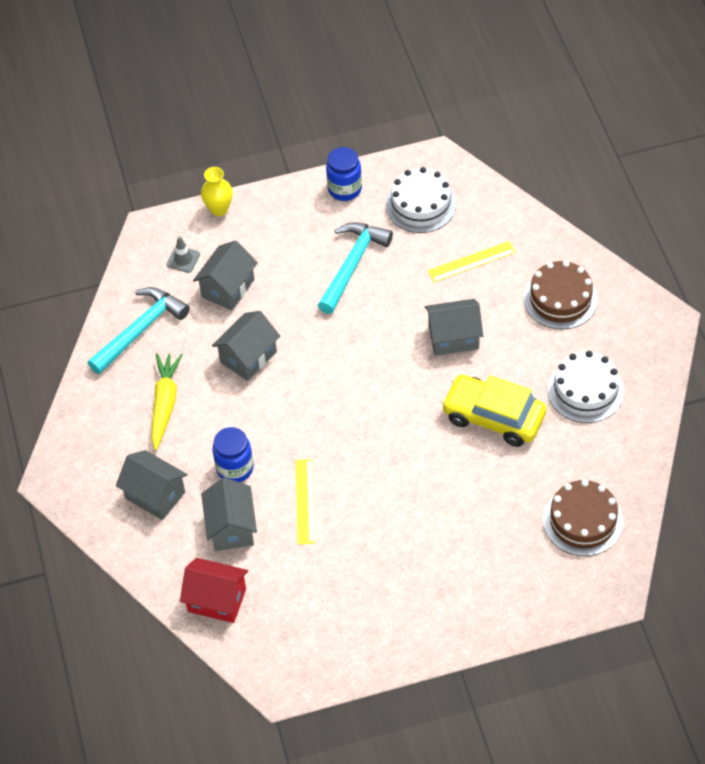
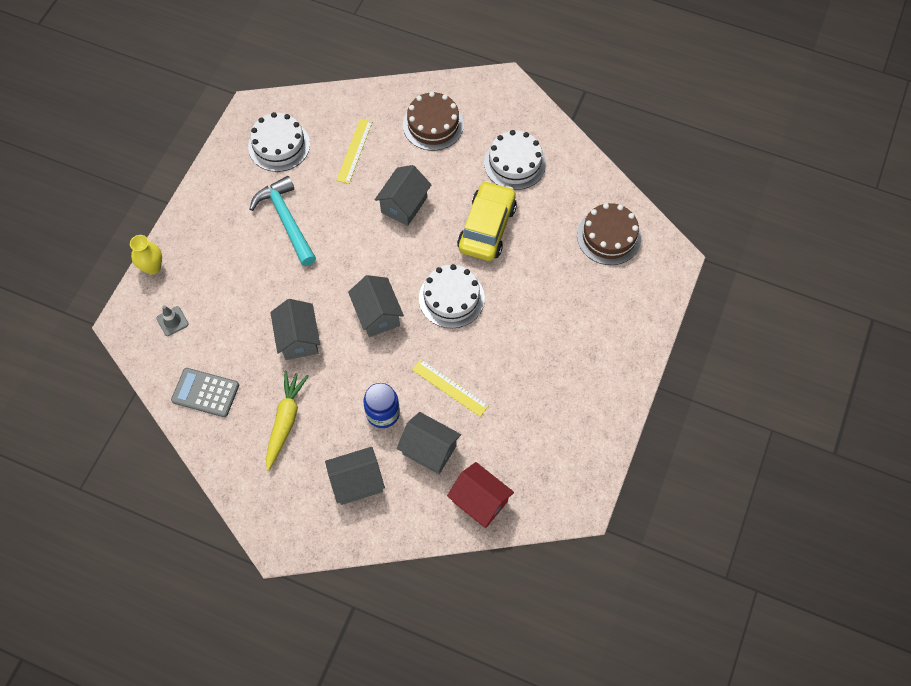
camera: 55 degrees left, 10 degrees up
(140, 330) = (205, 393): turquoise hammer -> grey calculator
(165, 404) = (285, 421): yellow carrot -> yellow carrot turned 60 degrees clockwise
(217, 600) = (480, 501): red house -> red house turned 75 degrees clockwise
(228, 288) = (227, 310): grey house -> grey house (377, 314)
(345, 189) = (218, 179): blue jar -> none
(394, 440) = (451, 298): none -> white cake
(493, 417) = (487, 228): yellow car -> yellow car turned 135 degrees clockwise

